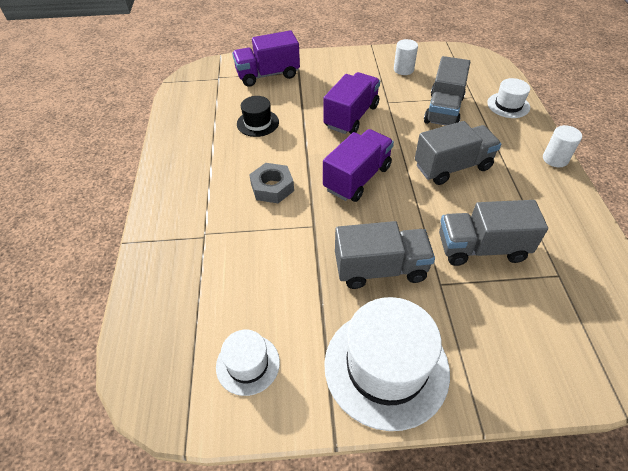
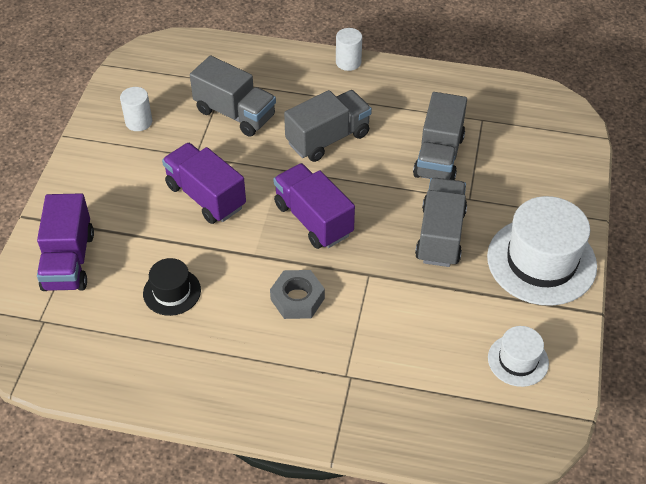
camera: 75 degrees left, 0 degrees up
(452, 167) = (328, 138): grey truck -> grey truck turned 60 degrees clockwise
(508, 105) = (253, 61): white hat -> none

